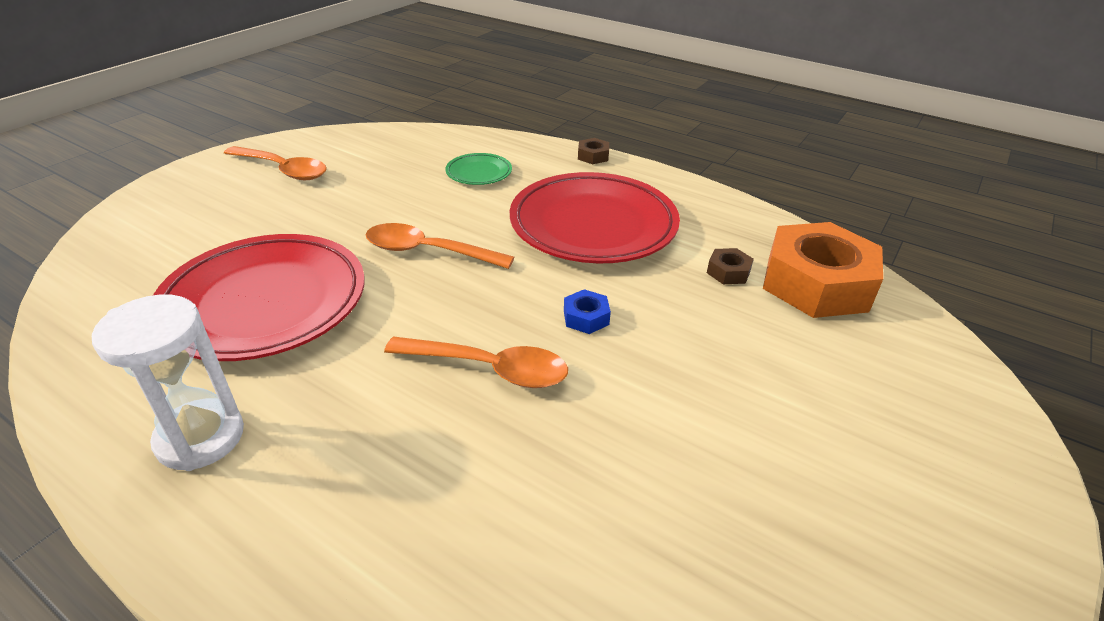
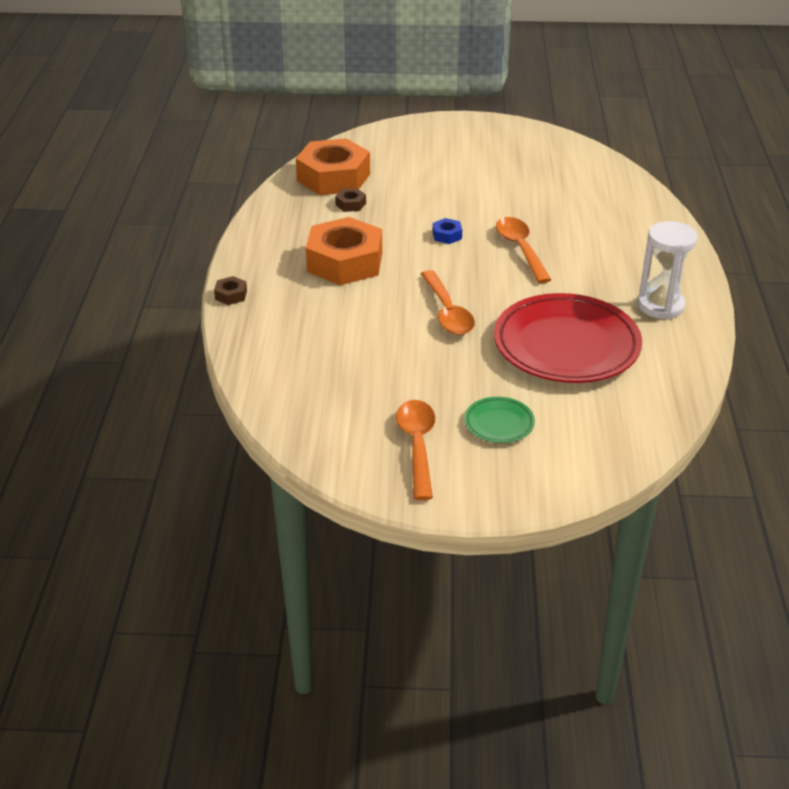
camera: 120 degrees left, 0 degrees up
(479, 173) = (316, 338): green plate -> green plate (499, 423)
(593, 225) = (345, 262): red plate -> orange nut

